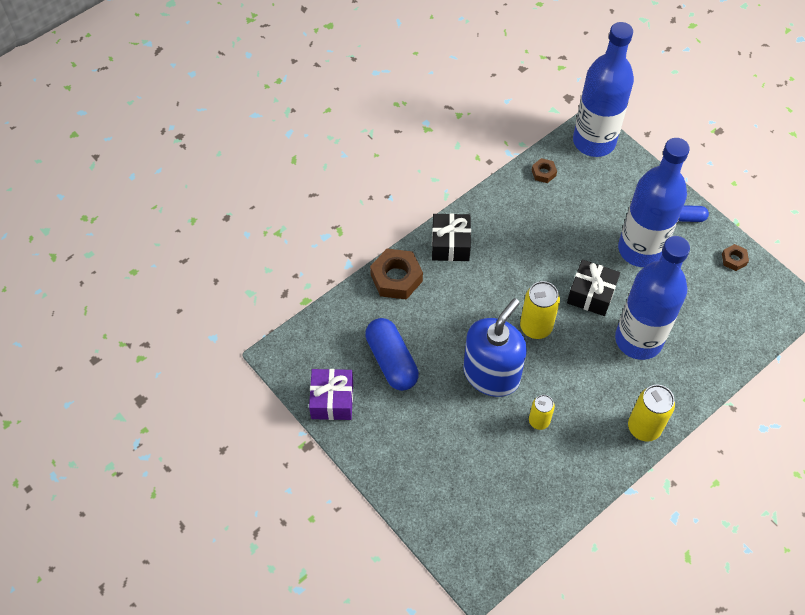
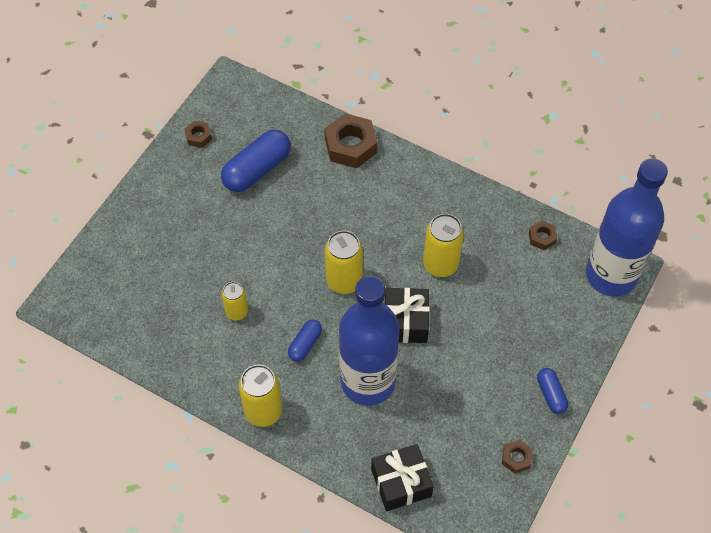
camera: 70 degrees right, 0 degrees up
(332, 400) = (198, 136): purple gift -> brown nut
(450, 244) = (410, 179): black gift -> black gift (401, 483)
(491, 374) = (274, 256): blue soap dispenser -> none
(544, 251) = (440, 264): none -> yellow can
(589, 376) = (305, 344): none -> blue capsule
(640, 249) = (485, 357): blue bottle -> none

